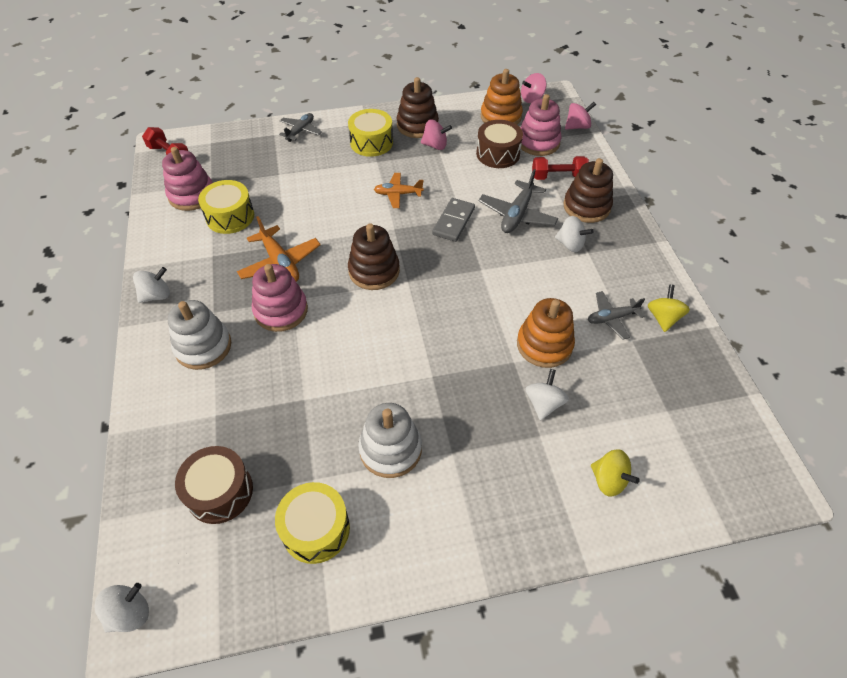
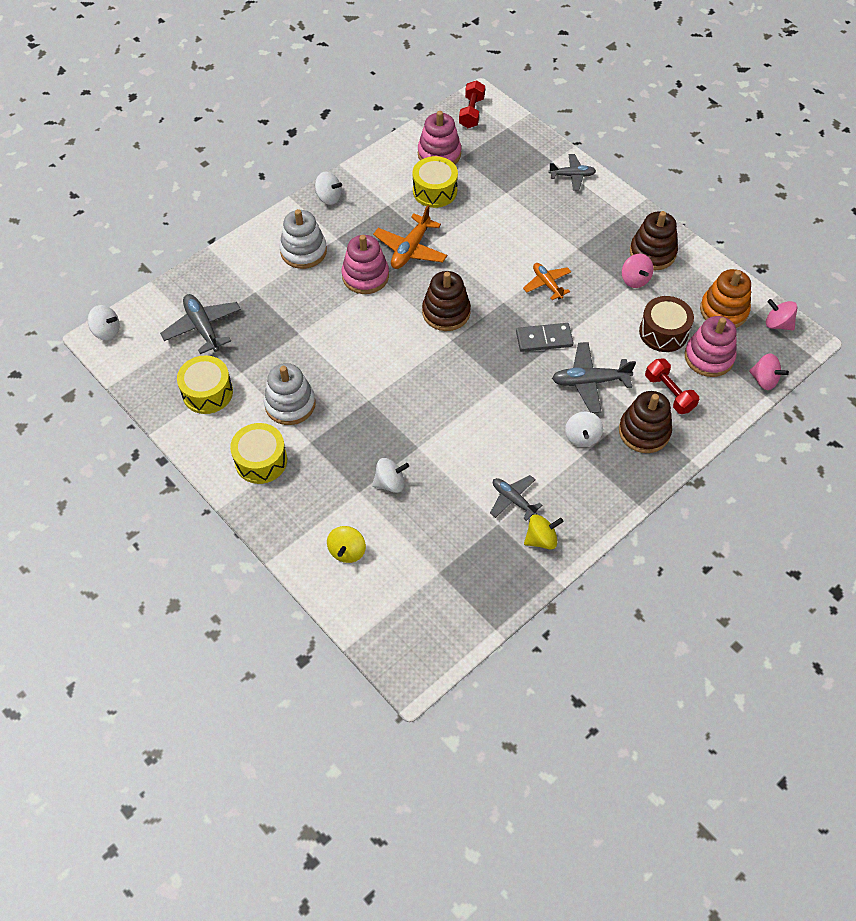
camera: 60 degrees right, 5 degrees up
(220, 492) = (203, 327): brown drum -> grey plane
(371, 142) = (599, 232): yellow drum -> yellow drum (261, 461)
(544, 345) = (449, 461): orange stacking toy -> none

